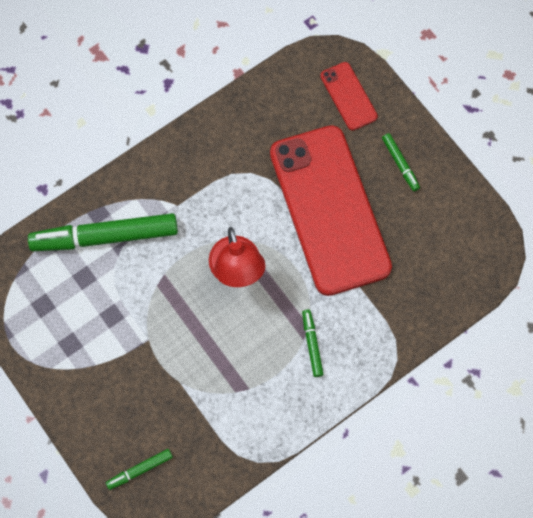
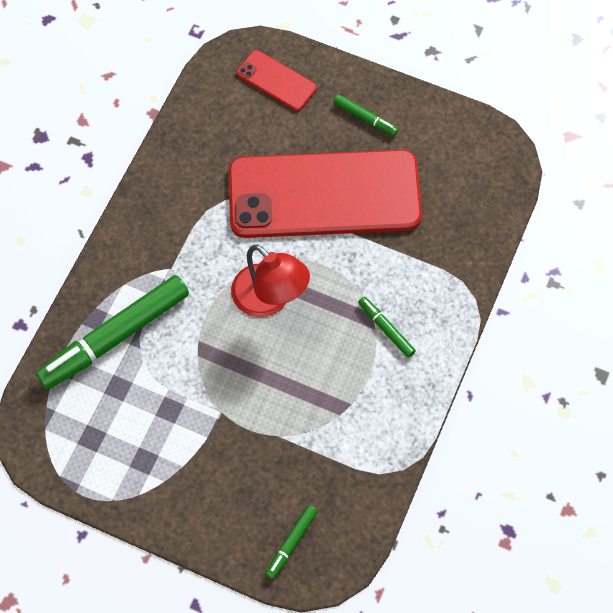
camera: 30 degrees left, 5 degrees down
(329, 210) = (324, 194): red phone -> red phone turned 45 degrees counterclockwise

